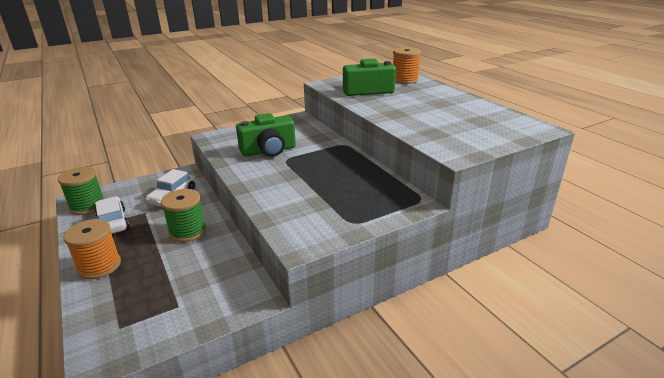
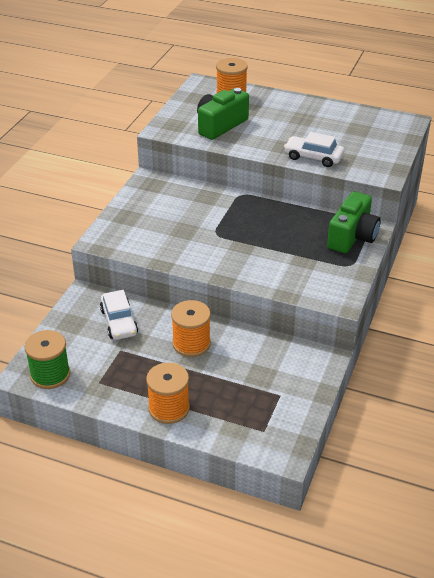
camera: 40 degrees left, 10 degrees up
(113, 222) = (108, 373): white car -> white car (313, 157)
(187, 231) = (191, 344): green spool -> orange spool
(268, 151) = (185, 231): green camera -> green camera (352, 236)

